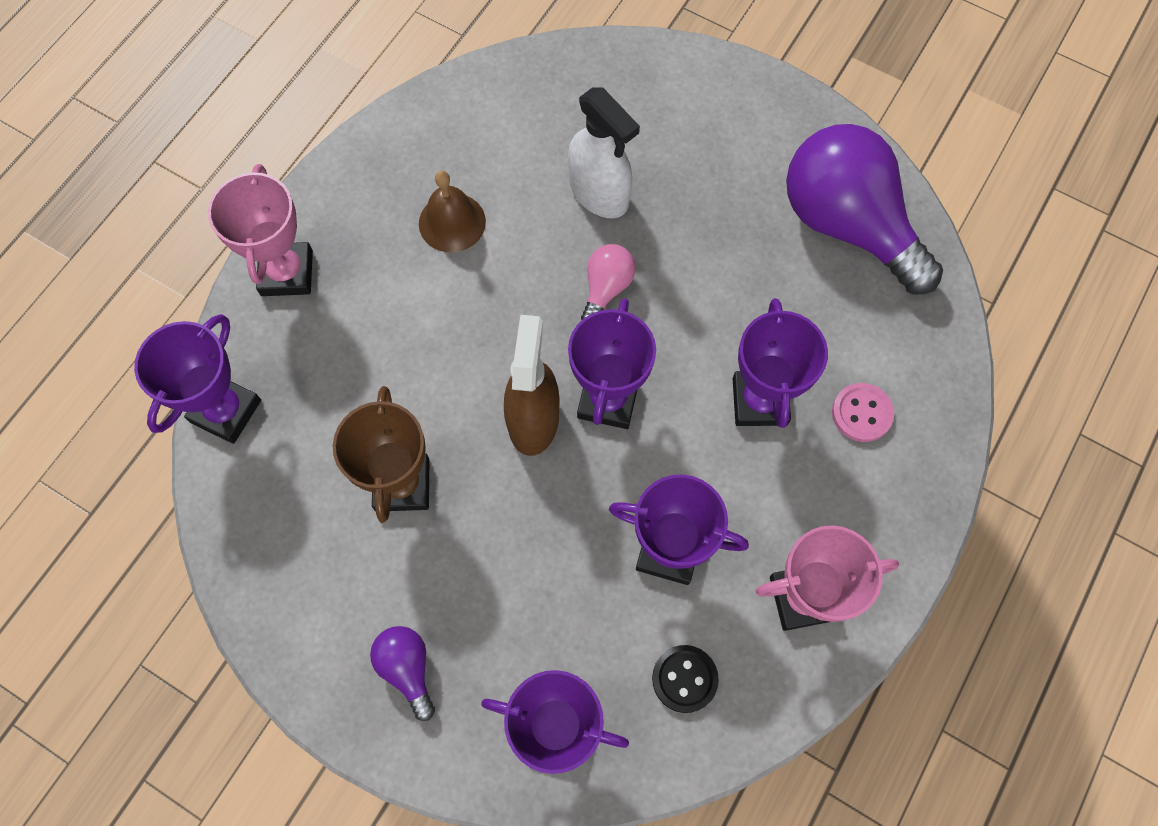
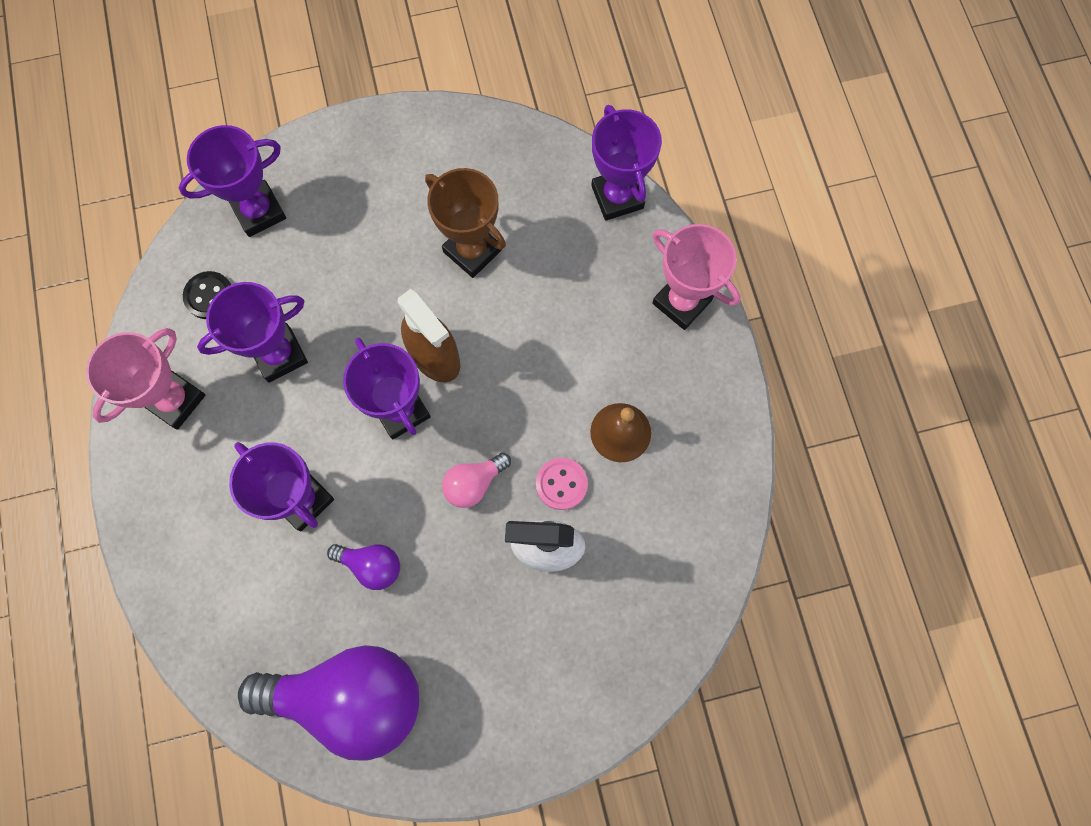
camera: 135 degrees right, 5 degrees up
(407, 668) = (369, 169): purple light bulb -> purple light bulb (372, 565)
(606, 288) = (474, 483): pink light bulb -> pink light bulb turned 75 degrees clockwise
(861, 413) = (228, 554): pink button -> pink button (561, 484)

